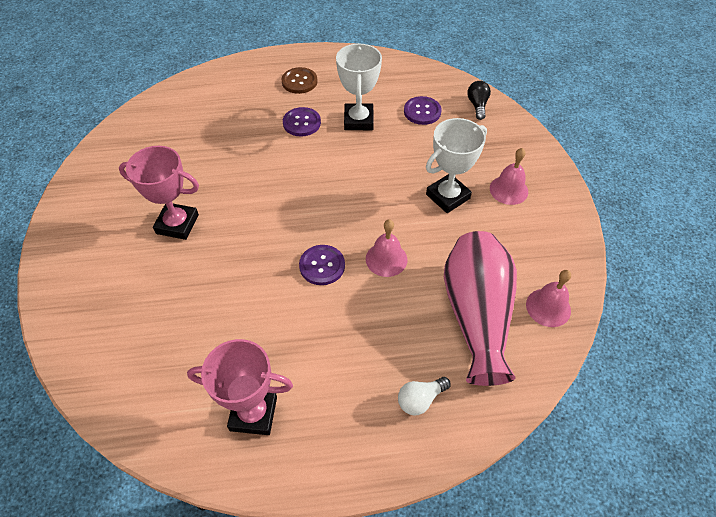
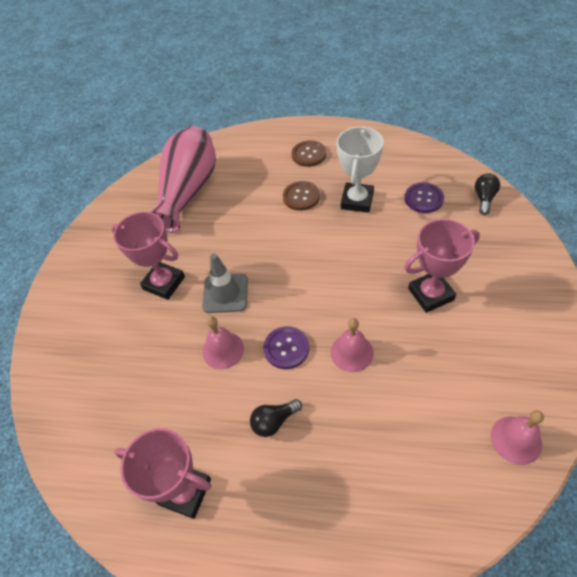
camera: 20 degrees right, 0 degrees up
(246, 224) = (225, 293): none -> grey traffic cone
(302, 123) = (301, 197): purple button -> brown button
(326, 333) = (274, 421): none -> black light bulb
(420, 399) = (352, 516): white light bulb -> none
(448, 196) = (430, 294): white trophy -> pink trophy
(476, 315) = (433, 433): pink vase -> pink vase (188, 191)
(508, 190) = (499, 296): pink bell -> pink bell (223, 350)

